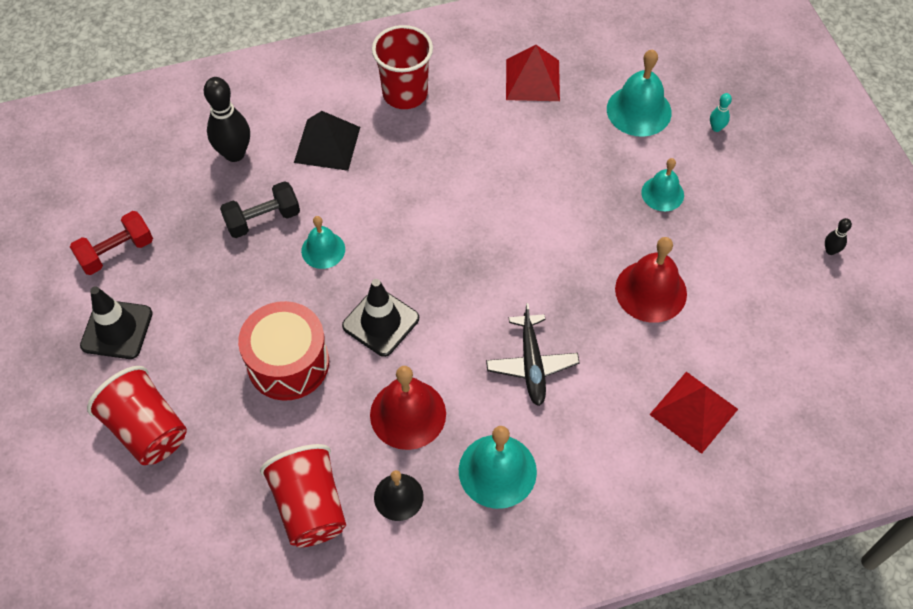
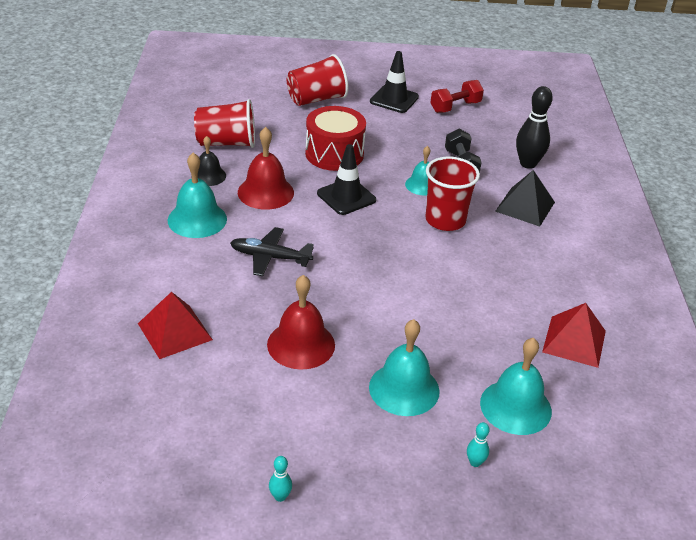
camera: 105 degrees right, 20 degrees down
(116, 252) = (455, 107): red dumbbell -> red dumbbell turned 75 degrees clockwise
(405, 93) = (572, 258): red cup -> red cup (445, 220)
(662, 193) = (404, 389): turquoise bell -> turquoise bell, size x1.60
(830, 250) = (280, 496): black bowling pin -> turquoise bowling pin

